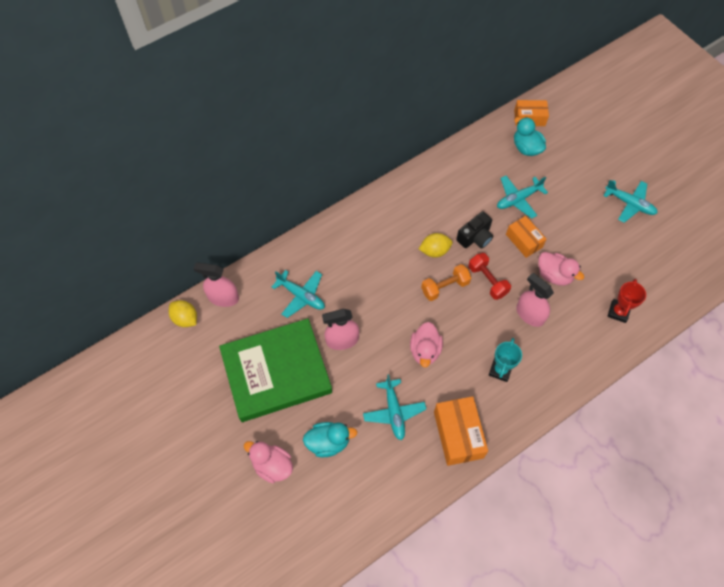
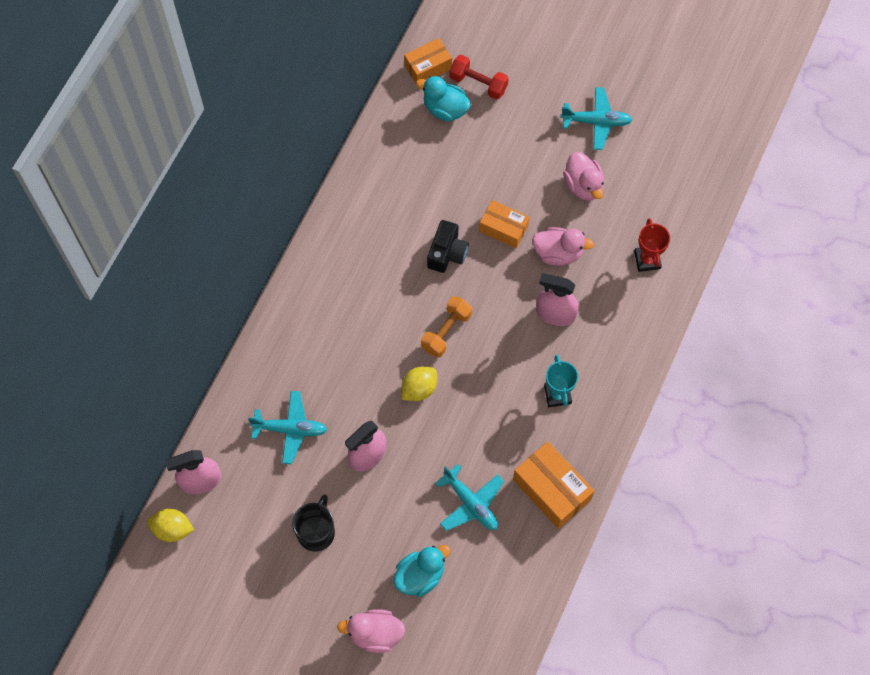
camera: 30 degrees left, 5 degrees up
(276, 372) = (316, 531): green book -> black mug
(425, 351) = (465, 417): pink duck -> pink duck (583, 185)
(434, 251) = (410, 294): yellow lemon -> yellow lemon (419, 389)
(487, 280) = (489, 298): red dumbbell -> red dumbbell (478, 83)
(518, 199) = (470, 180): turquoise plane -> none

